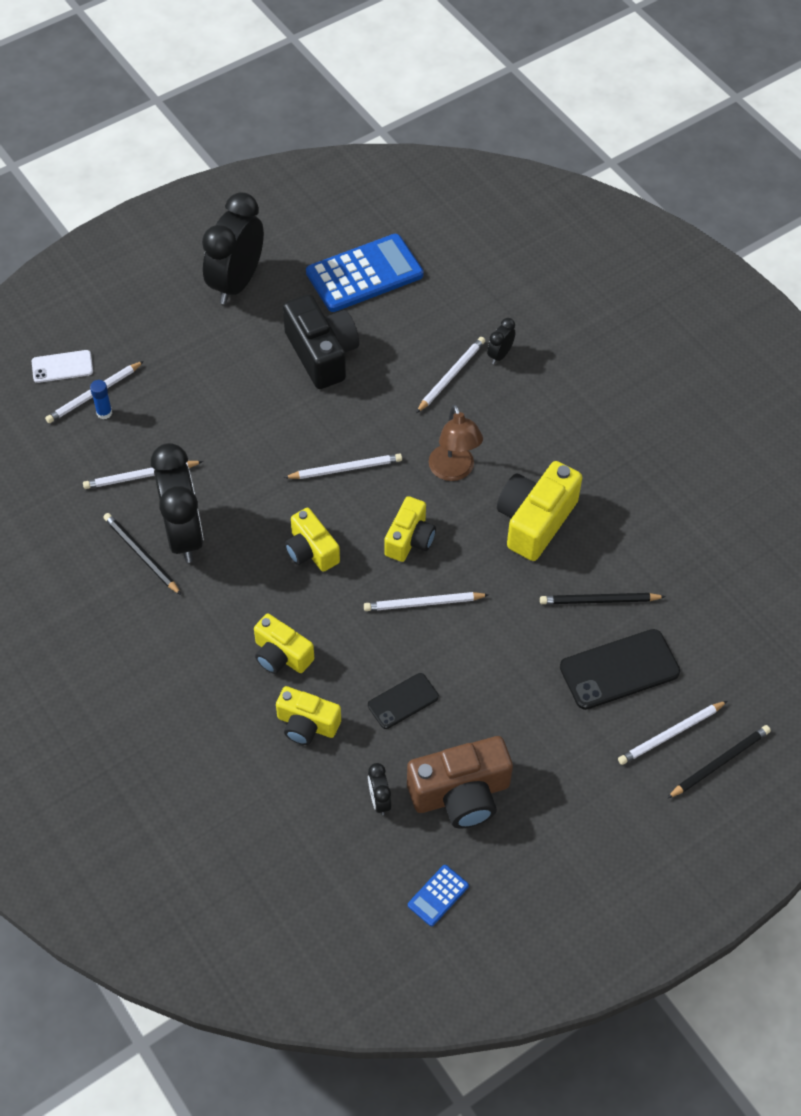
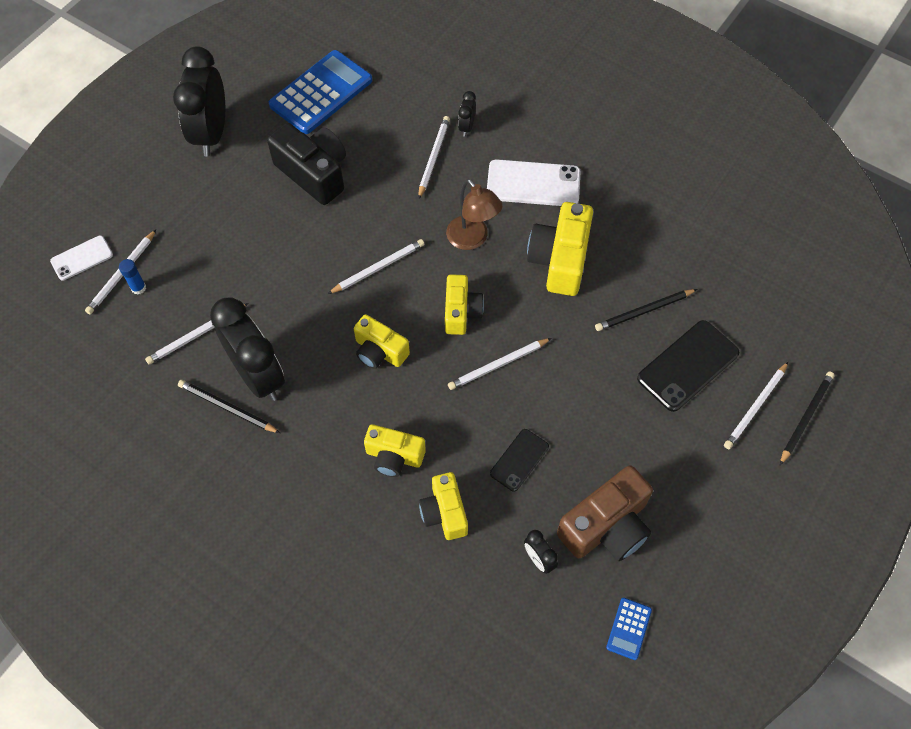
camera: 20 degrees left, 5 degrees up
(307, 724) = (444, 512): yellow camera -> yellow camera turned 75 degrees clockwise
(543, 435) = (533, 184): none -> white phone

